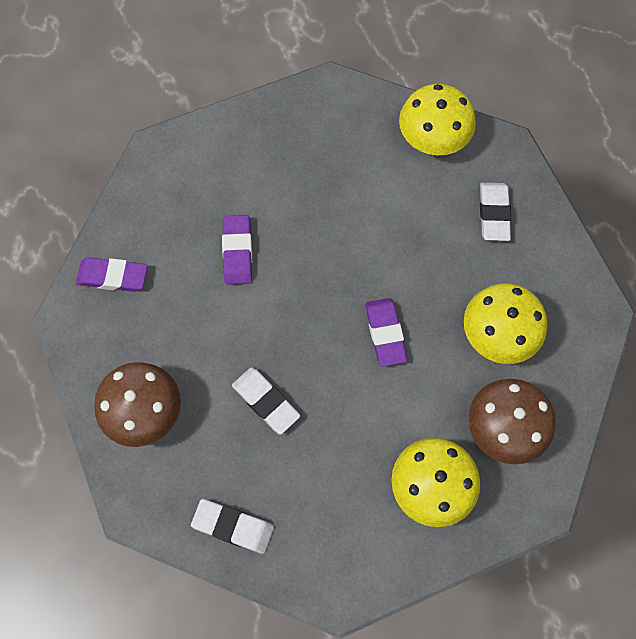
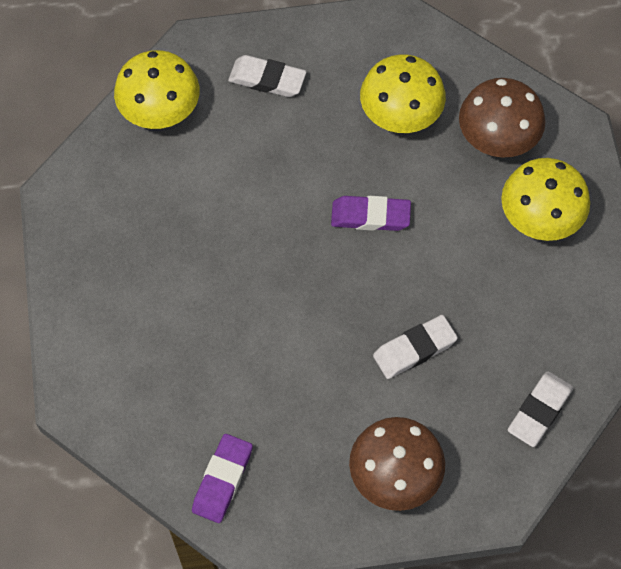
camera: 75 degrees left, 5 degrees down
(237, 252) = (233, 339): purple eraser -> none

